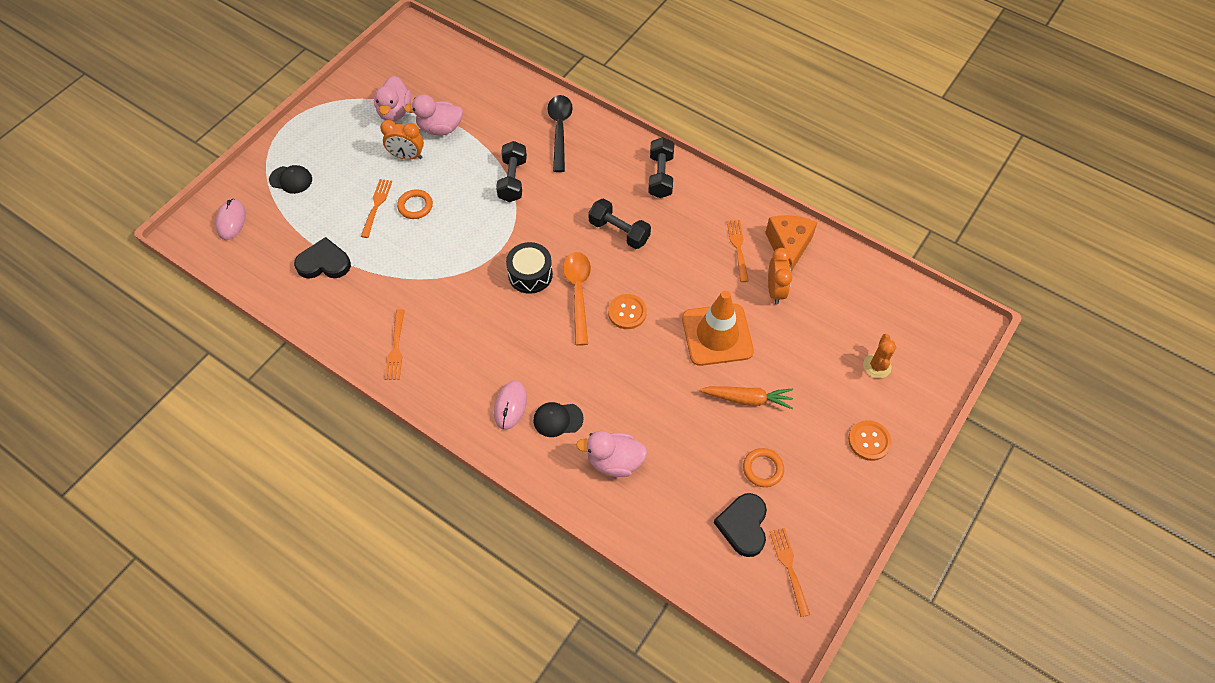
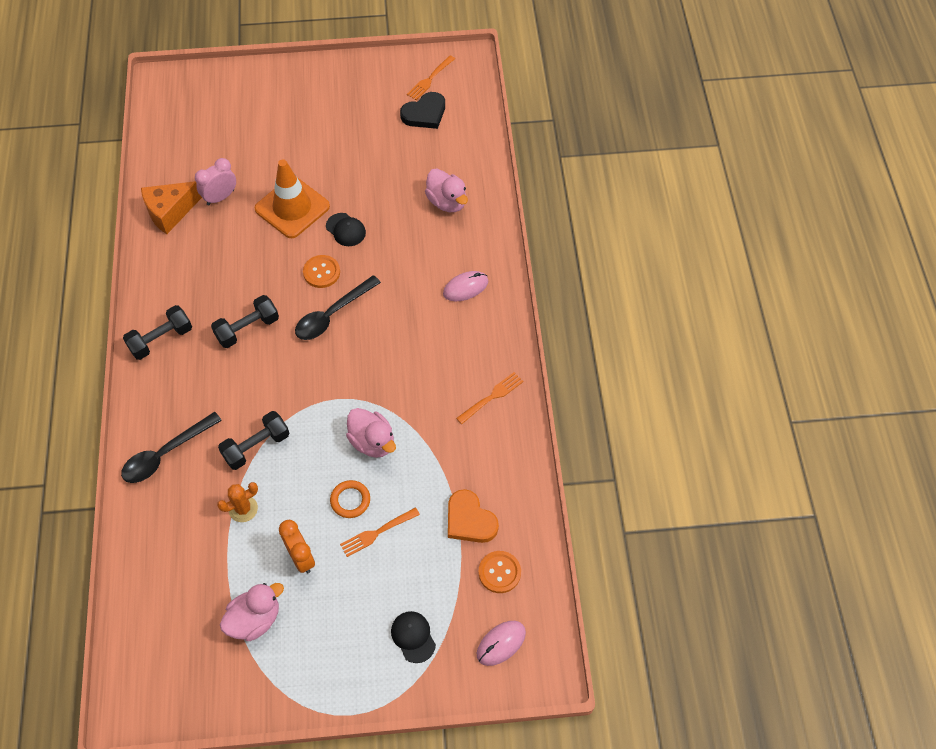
camera: 130 degrees left, 0 degrees up
(324, 263) = (469, 520): black heart -> orange heart
(440, 128) = (243, 558): pink duck -> pink duck (372, 442)
(530, 274) = (343, 359): black drum -> none
(558, 419) = (448, 253): black cap -> black cap (346, 230)
(578, 293) = (332, 314): orange spoon -> black spoon
(619, 232) = (247, 329): black dumbbell -> black dumbbell turned 60 degrees clockwise
(738, 248) = (197, 242): orange fork -> none
(747, 399) = (331, 161): orange carrot -> none
(763, 469) = (376, 125): orange ring -> none
(775, 290) = (220, 197): orange clock -> pink clock
(869, 441) = (304, 86): orange button -> orange button (499, 572)
(877, 366) = (239, 110): orange cactus -> orange cactus (243, 509)

